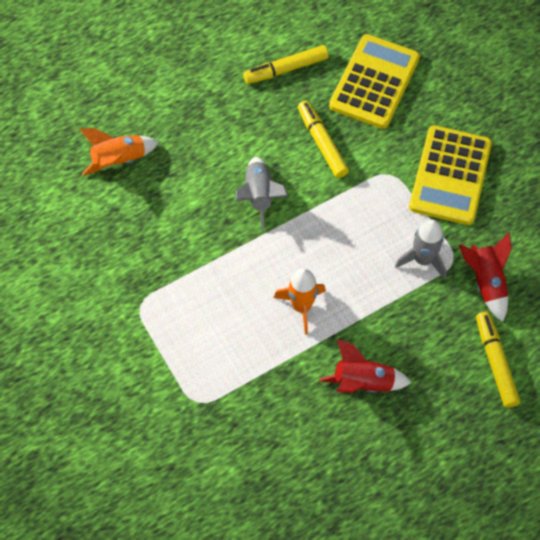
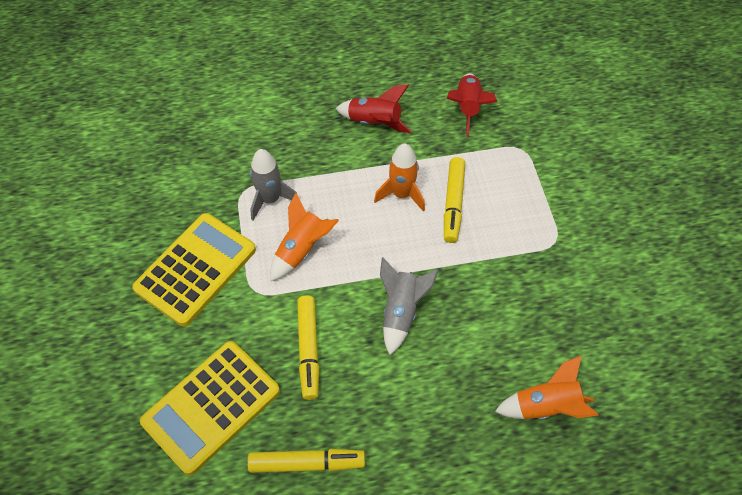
camera: 160 degrees left, 5 degrees down
(369, 222) = (302, 250): none -> orange rocket
(486, 282) = (226, 164): red rocket -> red rocket (467, 108)
(495, 362) = (258, 105): yellow marker -> yellow marker (453, 204)

